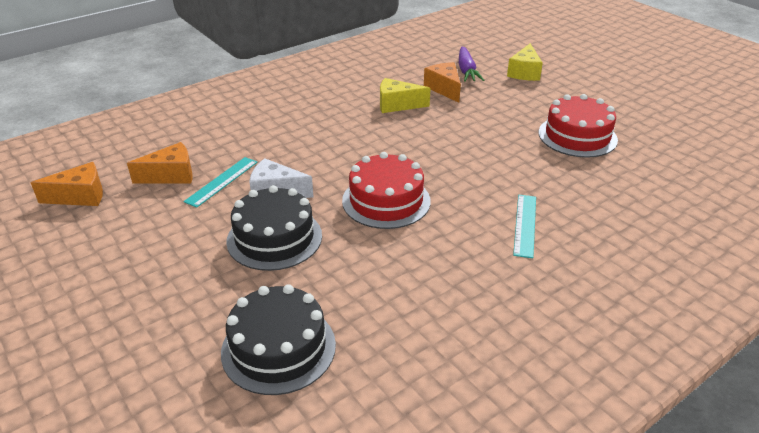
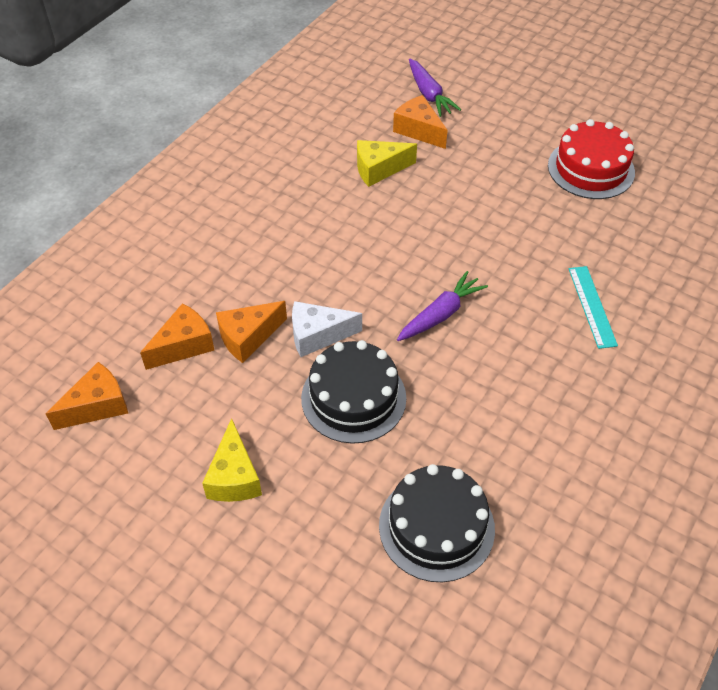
camera: 20 degrees left, 15 degrees up
(222, 181) = (248, 337): turquoise ruler -> orange cheese
(386, 201) = (441, 314): red cake -> purple carrot
(524, 72) = (494, 82): yellow cheese -> yellow cheese (234, 477)

